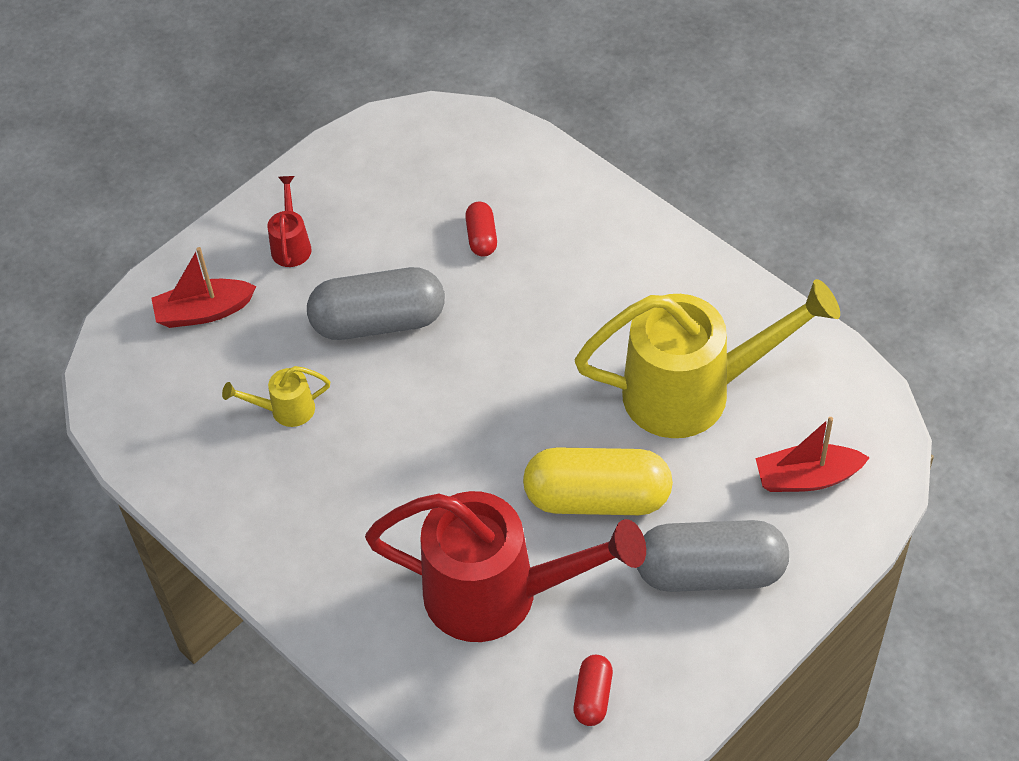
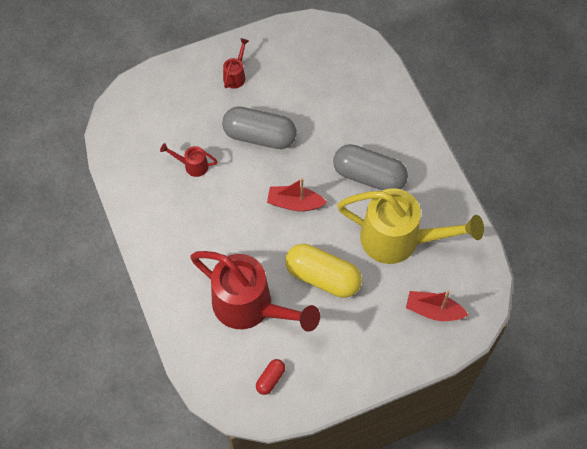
camera: 20 degrees right, 10 degrees up
(204, 312) = (176, 95): red boat -> red boat (295, 203)
(285, 410) = (192, 165): yellow watering can -> red watering can
(482, 237) = (333, 109): red capsule -> none
(710, 572) = (359, 340): grey capsule -> grey capsule (369, 176)

